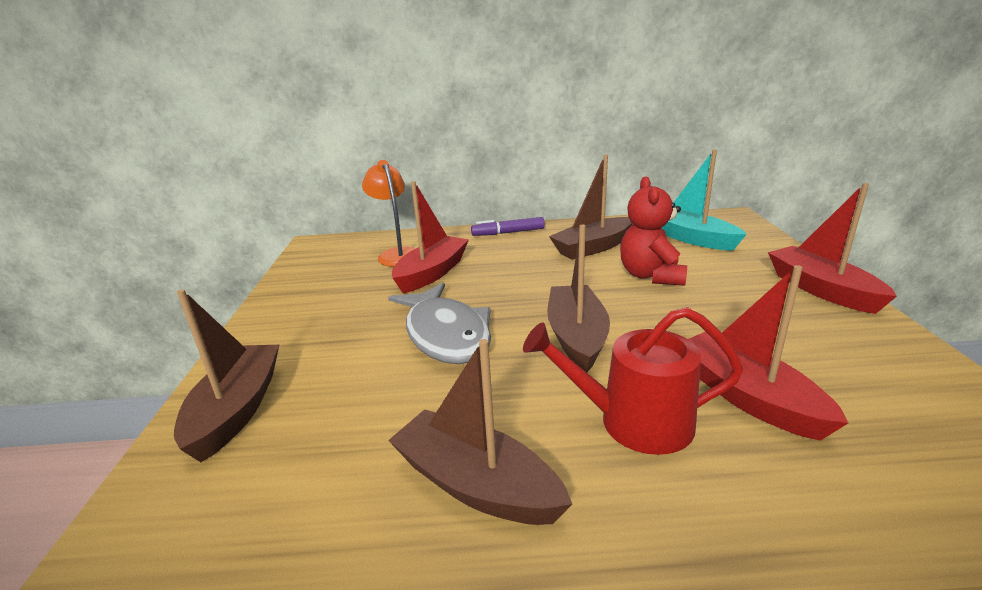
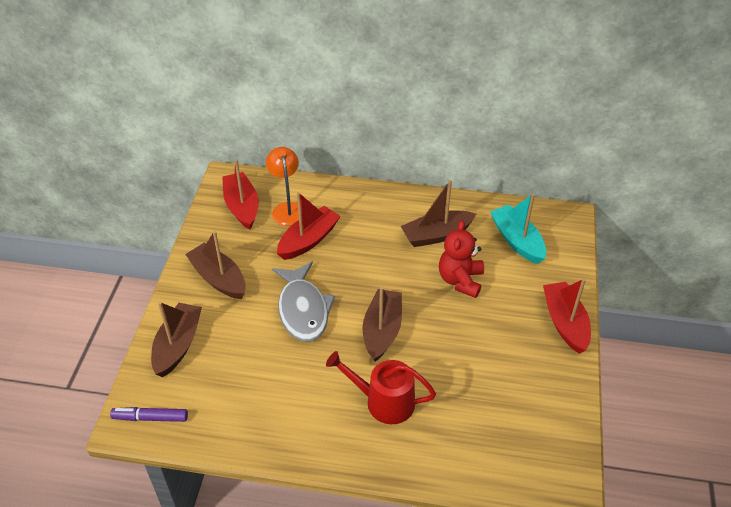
camera: 10 degrees right, 20 degrees up
(476, 484) = (293, 420): brown boat -> brown boat (218, 278)
(508, 233) = (380, 198): purple marker -> purple marker (150, 418)
(748, 397) = (453, 399): red boat -> red boat (242, 207)

